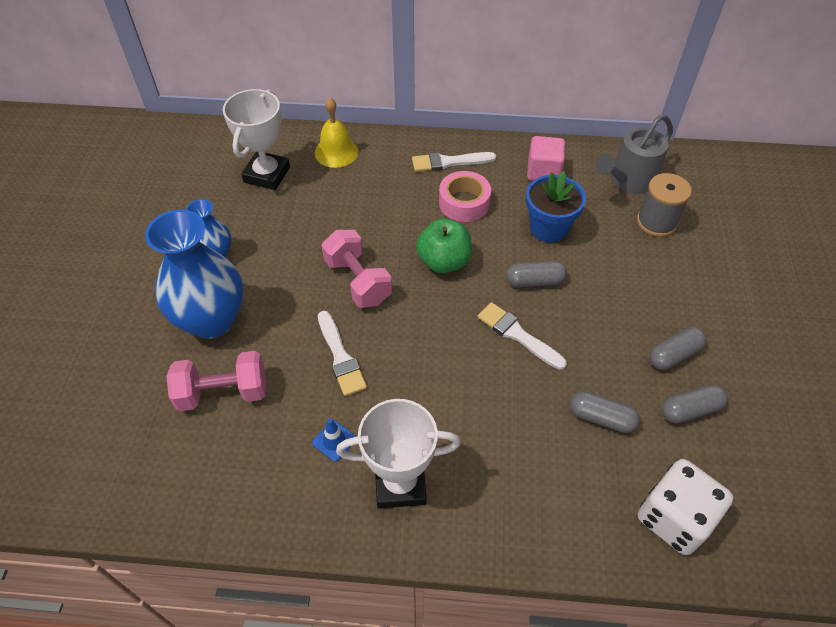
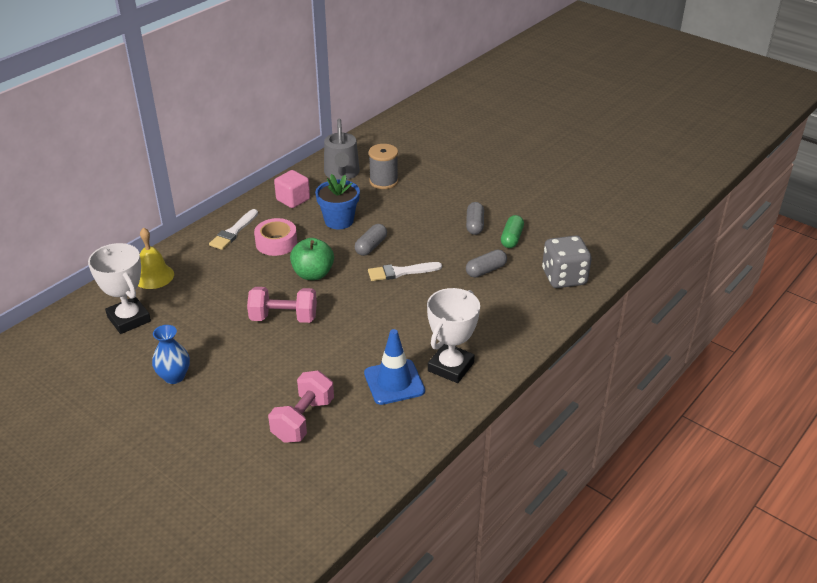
camera: 55 degrees left, 15 degrees down
(211, 320) = (233, 402): blue vase -> none
(334, 441) = (394, 382): blue traffic cone -> blue traffic cone, size x2.00
(341, 357) = (335, 352): white brush -> none
(674, 518) = (564, 277): white dice -> grey dice
(690, 410) = (511, 238): grey capsule -> green capsule

